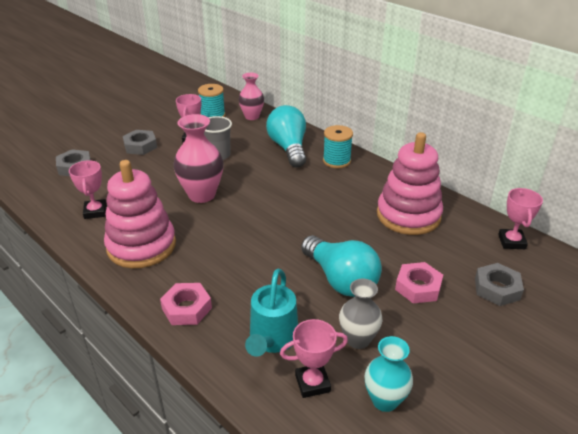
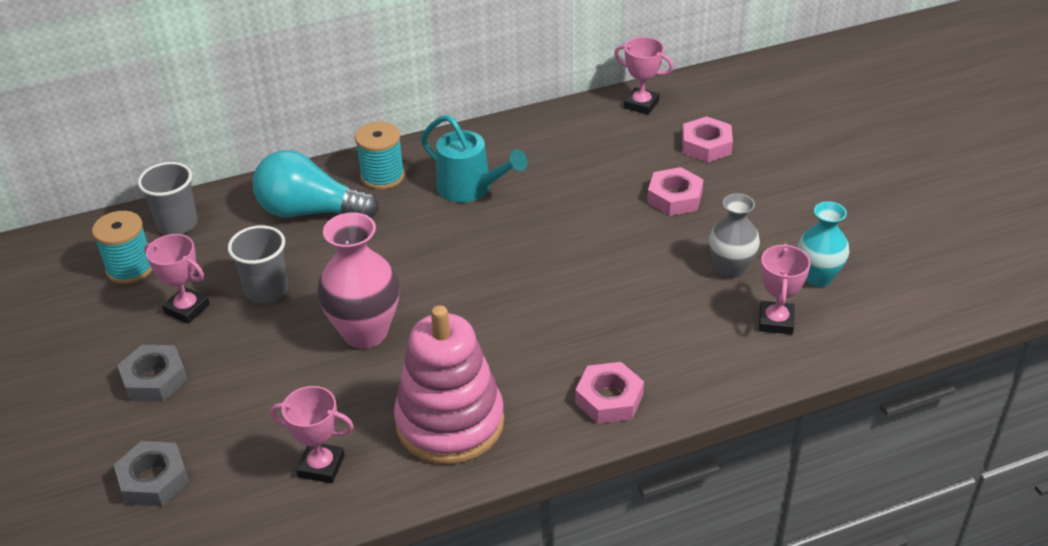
camera: 65 degrees left, 5 degrees up
(252, 116) = (177, 224): pink vase -> grey cup
(272, 340) = (700, 335): turquoise watering can -> turquoise watering can (471, 189)
(341, 279) = (630, 251): turquoise light bulb -> none
(408, 215) = (547, 158): pink stacking toy -> none
(497, 289) = (706, 145): grey nut -> pink nut

